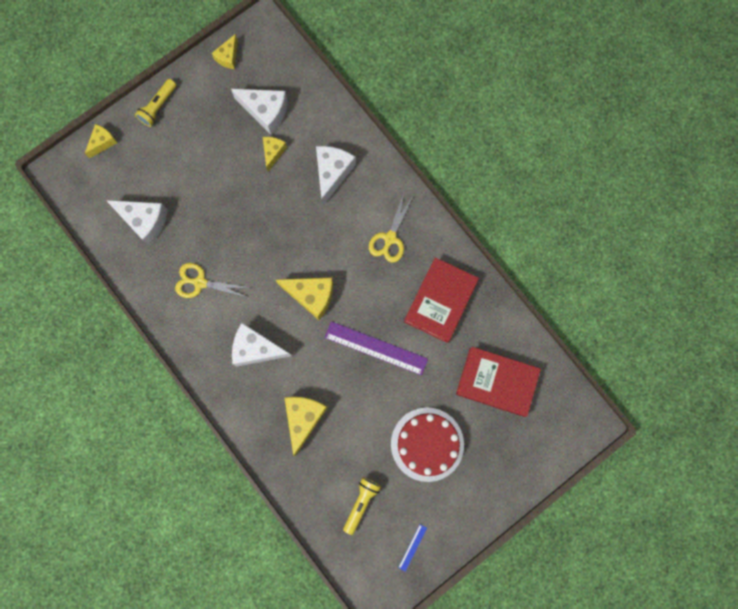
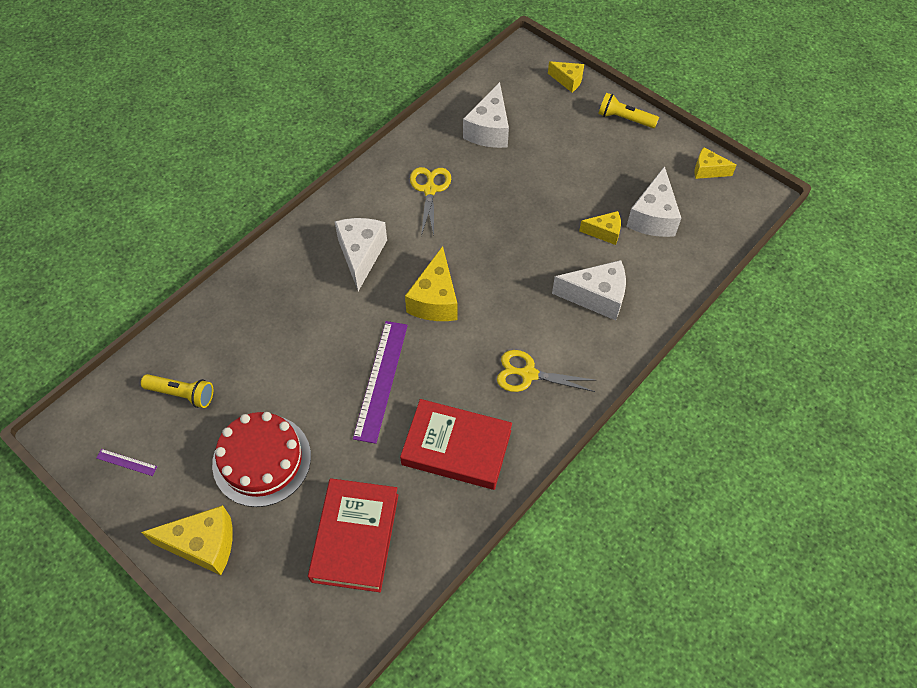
camera: 80 degrees right, 20 degrees down
(303, 418) = (282, 316): yellow cheese -> yellow cheese (203, 545)
(412, 547) = (126, 462): blue ruler -> purple ruler

